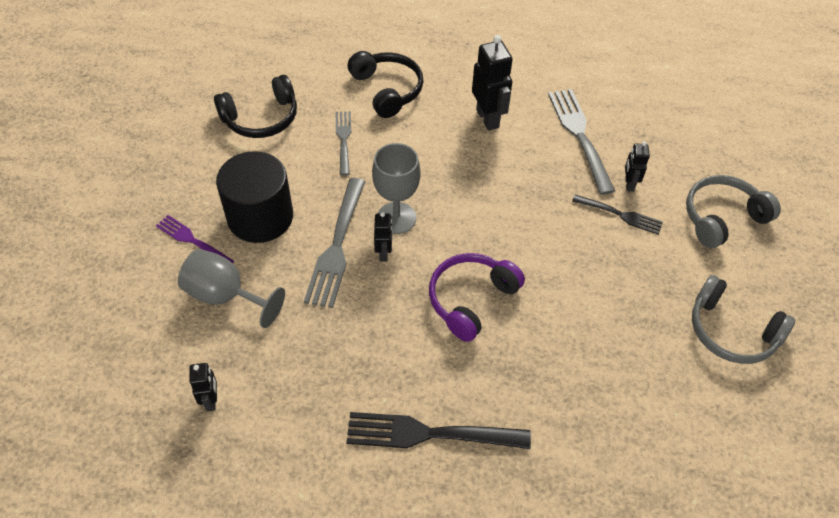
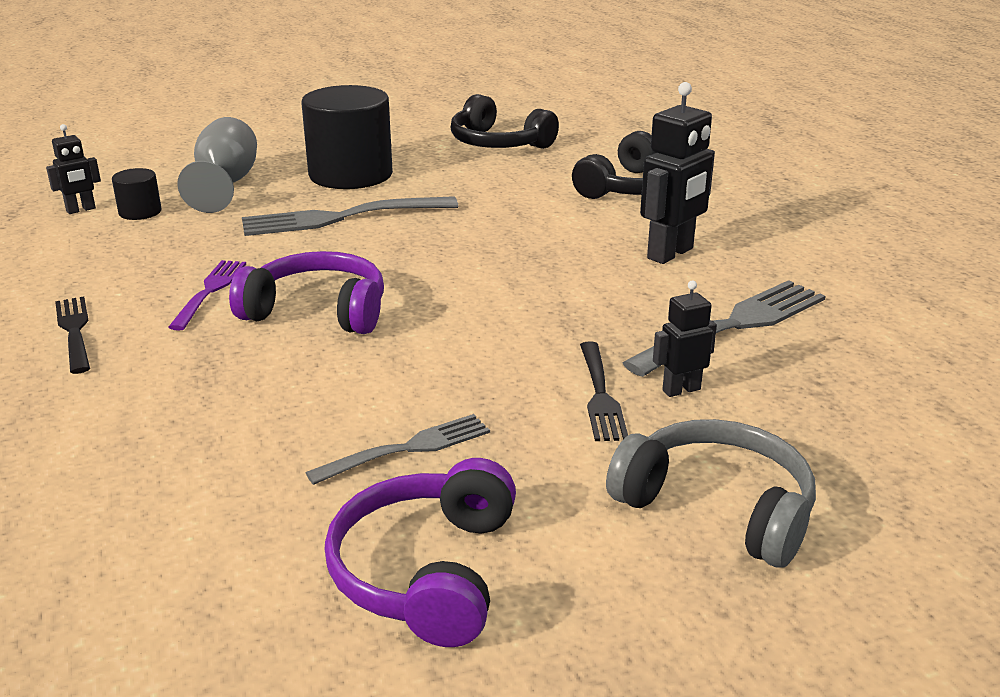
camera: 65 degrees right, 25 degrees down
(193, 240) = (290, 156): purple fork -> purple fork (210, 292)
(244, 361) = (140, 212): none -> black cylinder
(344, 140) = (515, 185): grey fork -> grey fork (406, 449)
(384, 253) = (353, 243): black robot -> none
(396, 218) = (419, 238): grey goblet -> none
(431, 433) = (75, 332): black fork -> black fork, size x0.60
(731, 331) = (426, 571): grey headphones -> purple headphones

